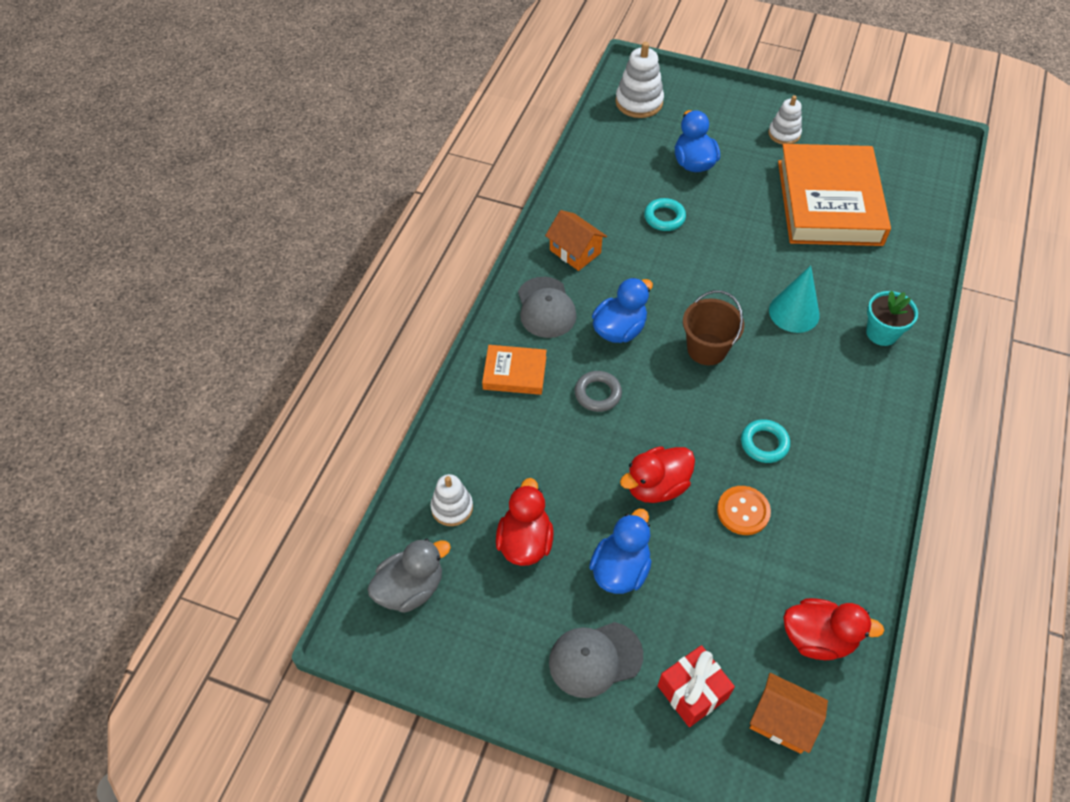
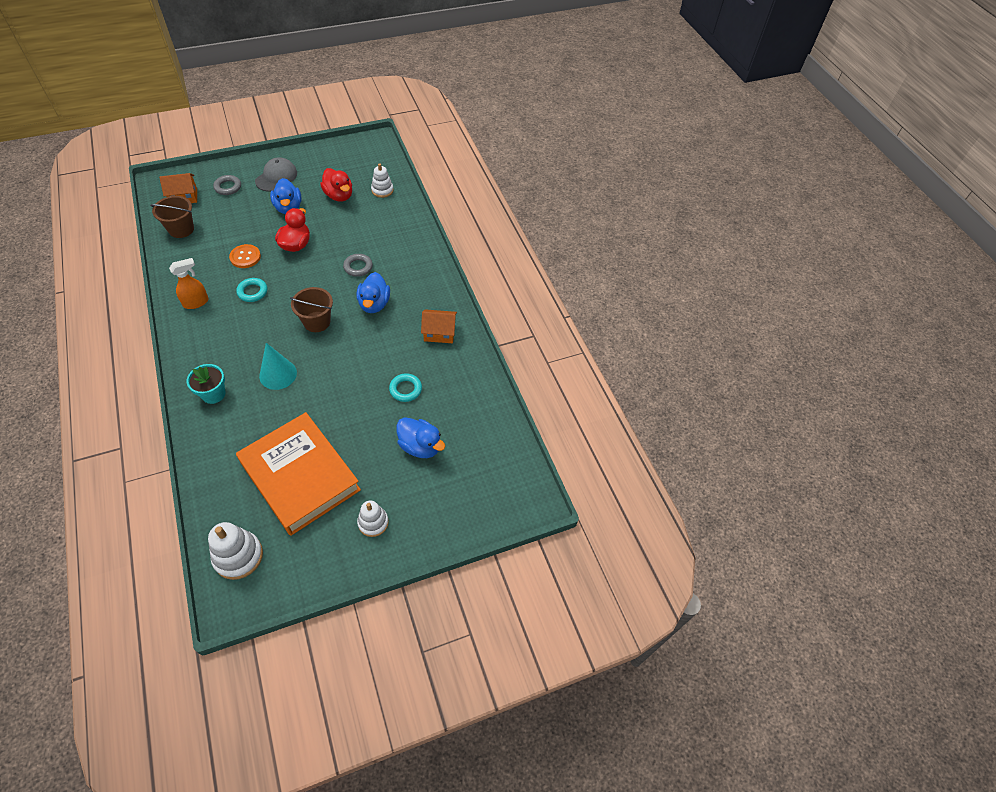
camera: 135 degrees right, 0 degrees up
(410, 588) = (371, 160): grey duck -> none
(514, 373) = (408, 253): orange book -> none
(546, 308) = (424, 292): grey cap -> none
(639, 102) = (504, 476): white stacking toy -> white stacking toy (238, 556)
(692, 692) = (228, 187): red gift -> grey ring
(818, 638) = (181, 229): red duck -> brown bucket
(851, 474) = (196, 302): none -> orange spray bottle

